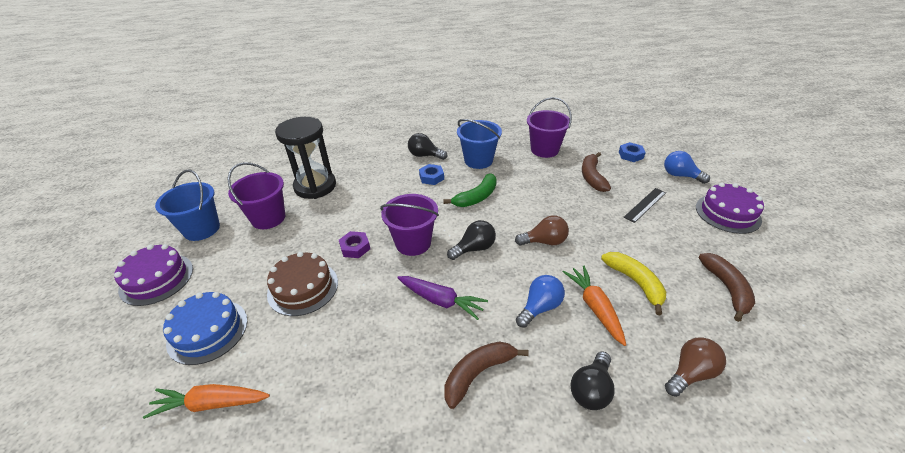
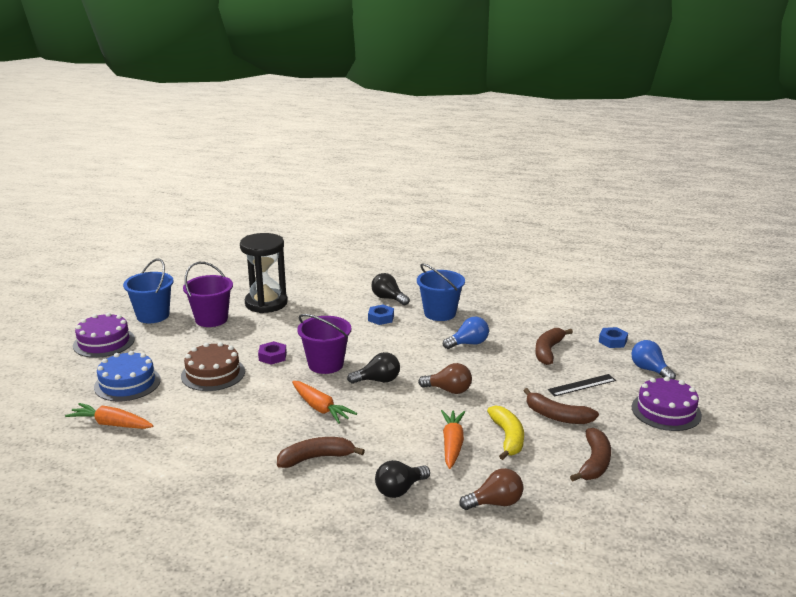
camera: 20 degrees right, 15 degrees down
(441, 301) = (320, 408): purple carrot -> orange carrot
(476, 197) = (412, 343): green banana -> none
(540, 307) = (402, 433): blue light bulb -> blue light bulb (468, 344)
(544, 150) = (519, 318): purple bucket -> none
(654, 244) = (557, 416): none -> brown banana

